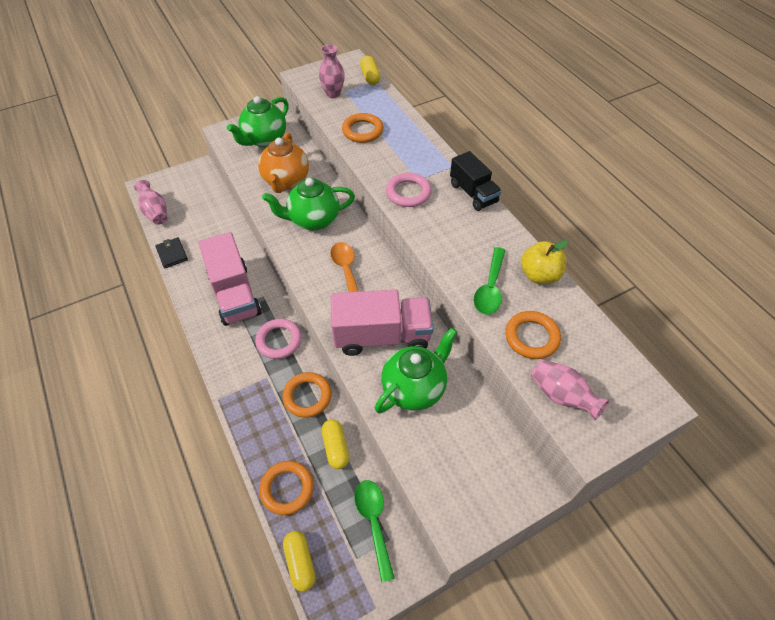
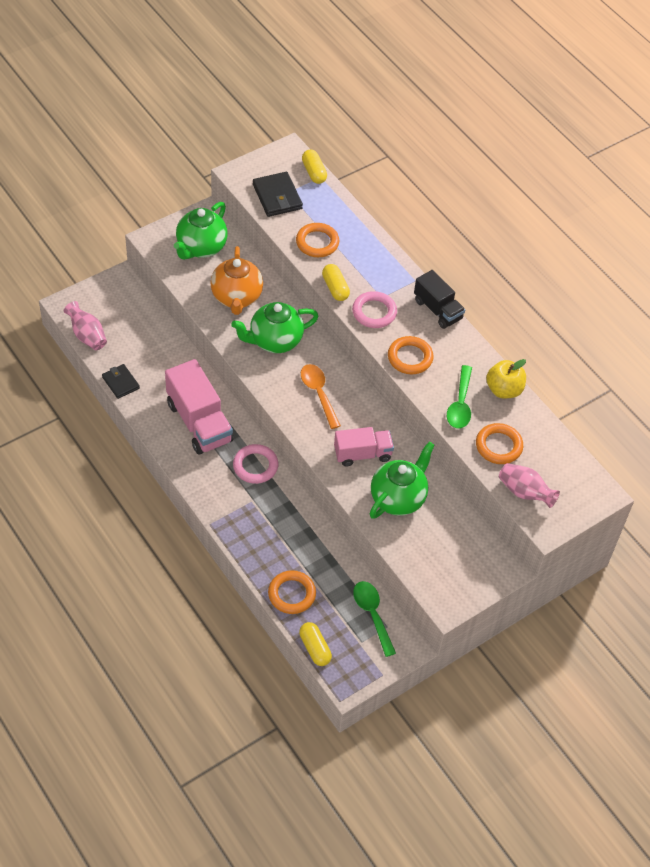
camera: 10 degrees left, 0 degrees up
(307, 396) = (294, 516): orange ring -> orange ring (410, 358)
(333, 94) = (277, 197): pink vase -> black wallet
(335, 447) = (329, 558): yellow capsule -> yellow capsule (335, 288)
(382, 336) = (362, 454): pink truck -> pink truck, size x0.63

